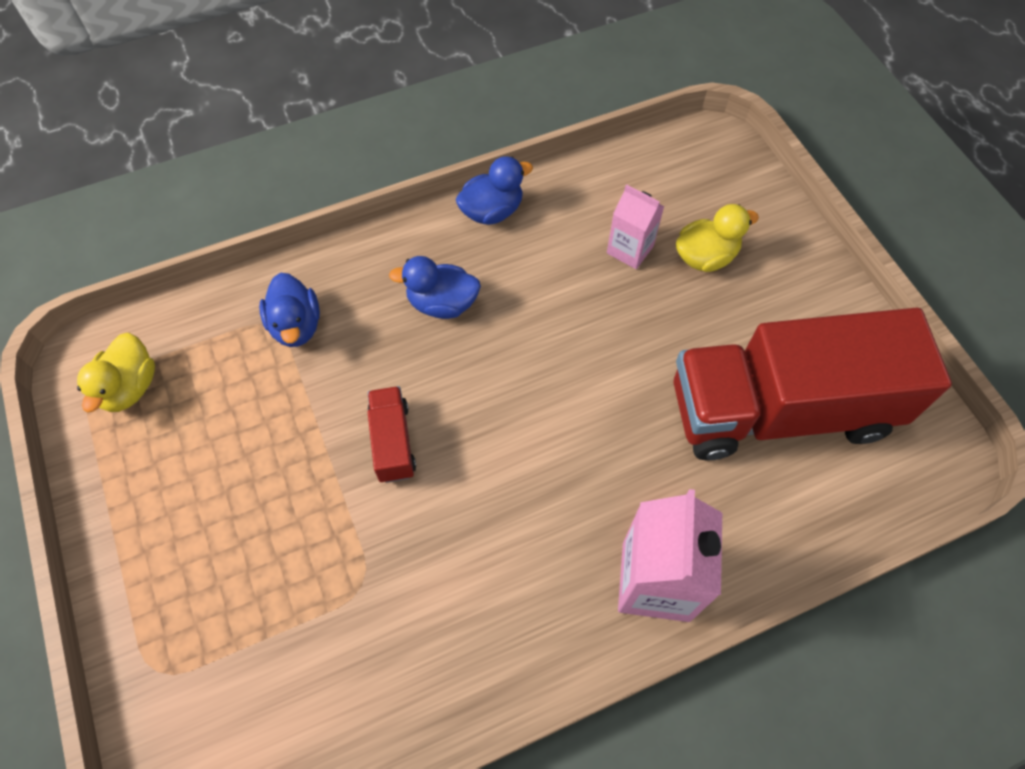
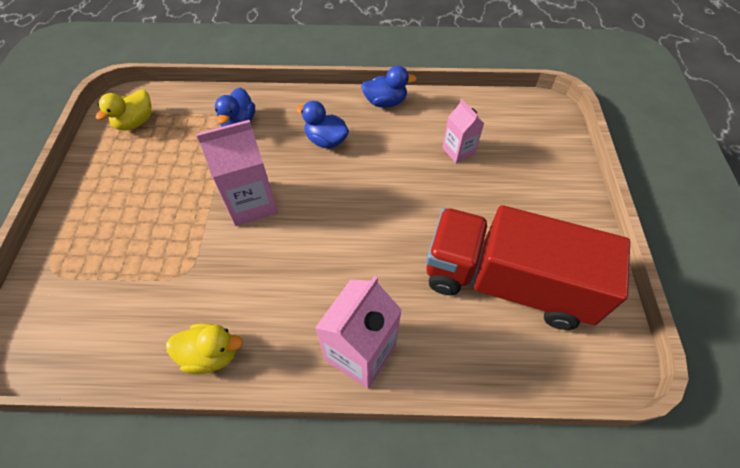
camera: 25 degrees right, 5 degrees down
(393, 442) = (251, 203): red truck -> pink carton
(705, 257) = (506, 172): yellow duck -> yellow duck (211, 354)

